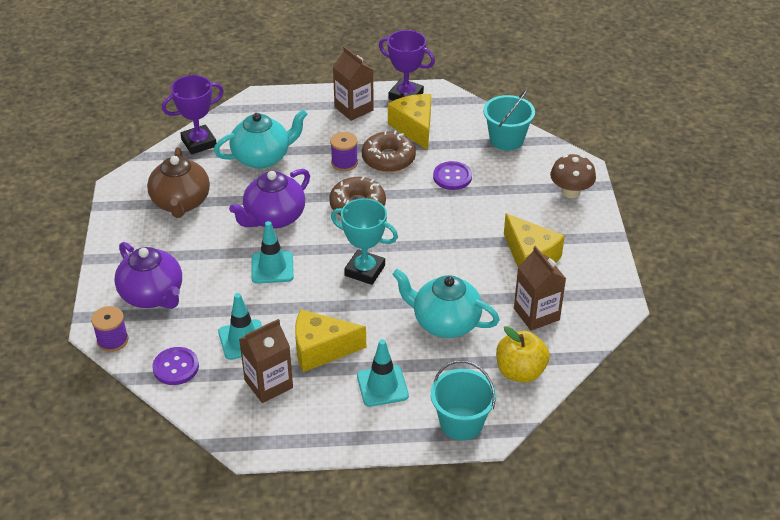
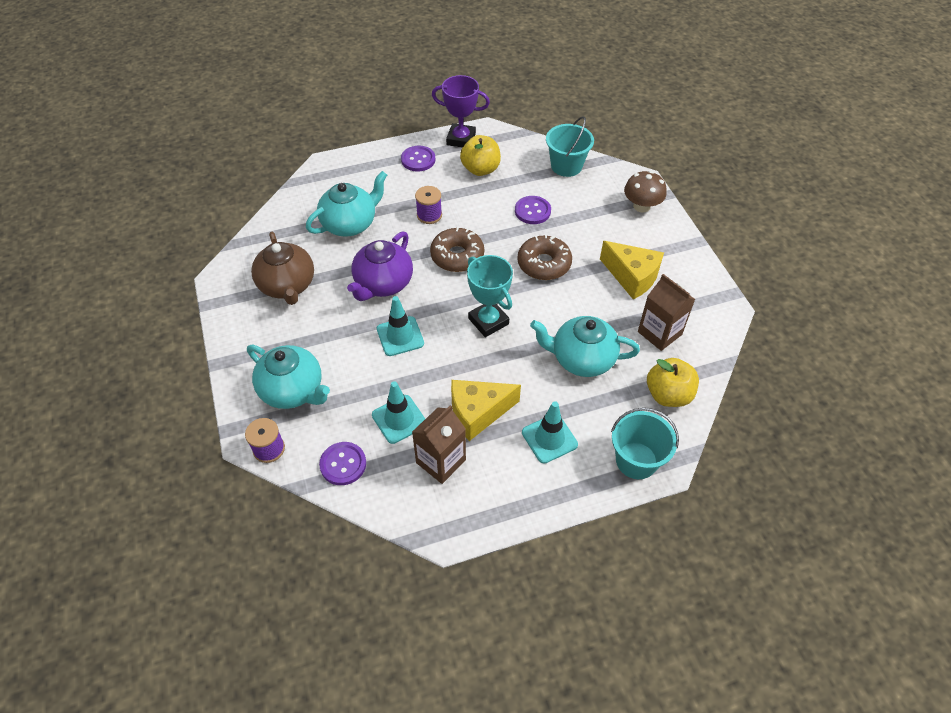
camera: 15 degrees left, 10 degrees up
(153, 295) = (293, 390): purple teapot -> turquoise teapot
(199, 143) = (283, 220): purple trophy -> none
(354, 108) = (418, 160): brown carton -> purple button
(365, 270) = (488, 321): turquoise trophy -> turquoise trophy turned 45 degrees clockwise
(388, 159) = (468, 204): brown donut -> brown donut (544, 264)
(414, 128) = (480, 169): yellow cheese -> yellow apple

